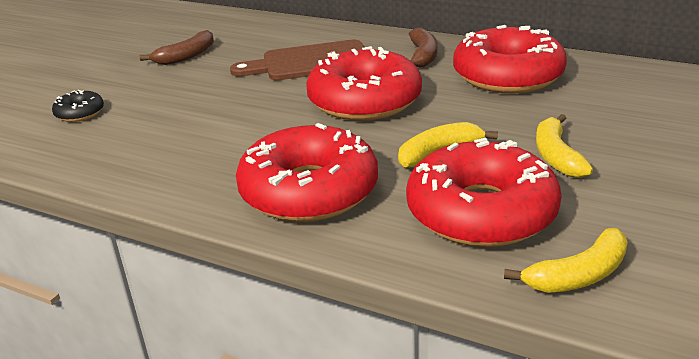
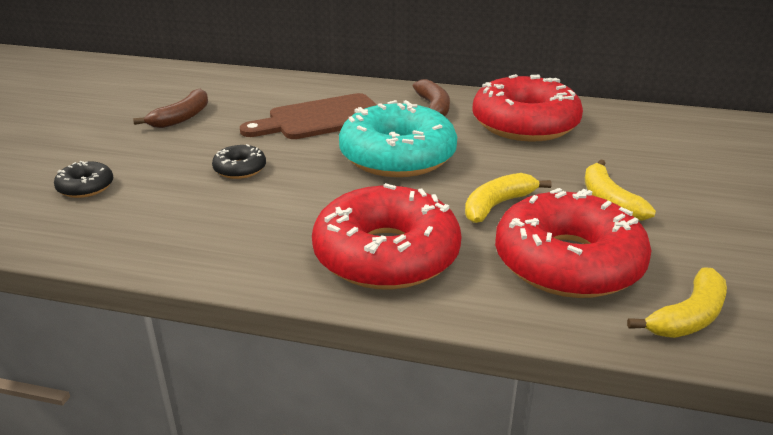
camera: 15 degrees left, 0 degrees up
(215, 105) = (240, 169): none -> black donut
(364, 101) = (397, 156): red donut -> turquoise donut

